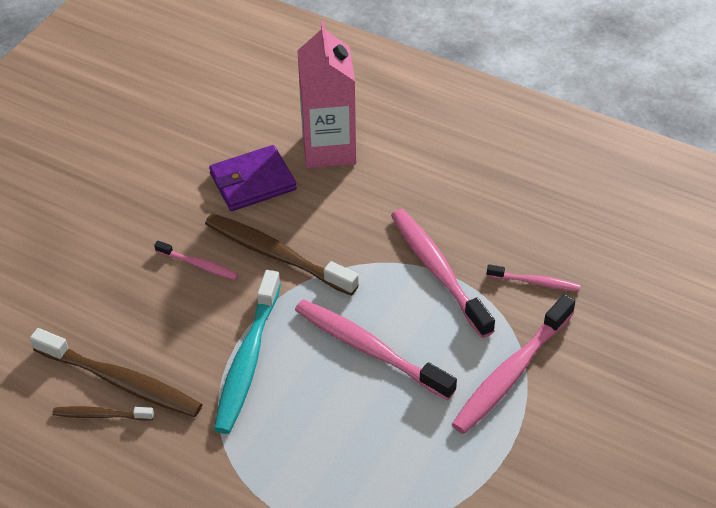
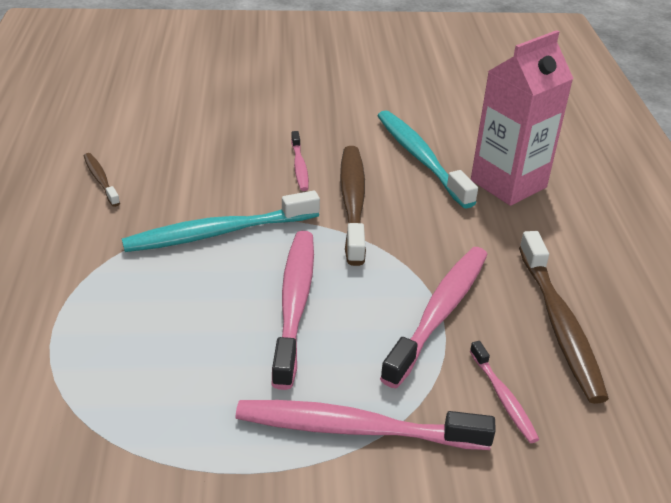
camera: 55 degrees right, 10 degrees down
(121, 381) = (142, 176): brown toothbrush -> brown toothbrush (559, 324)
(253, 181) = (420, 158): purple wallet -> turquoise toothbrush

